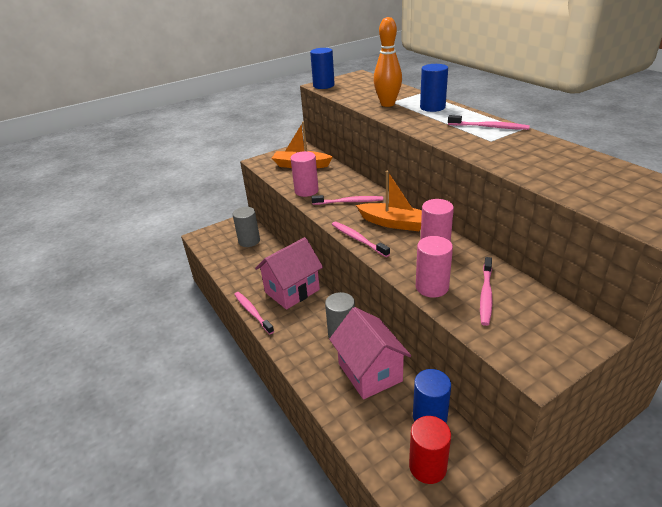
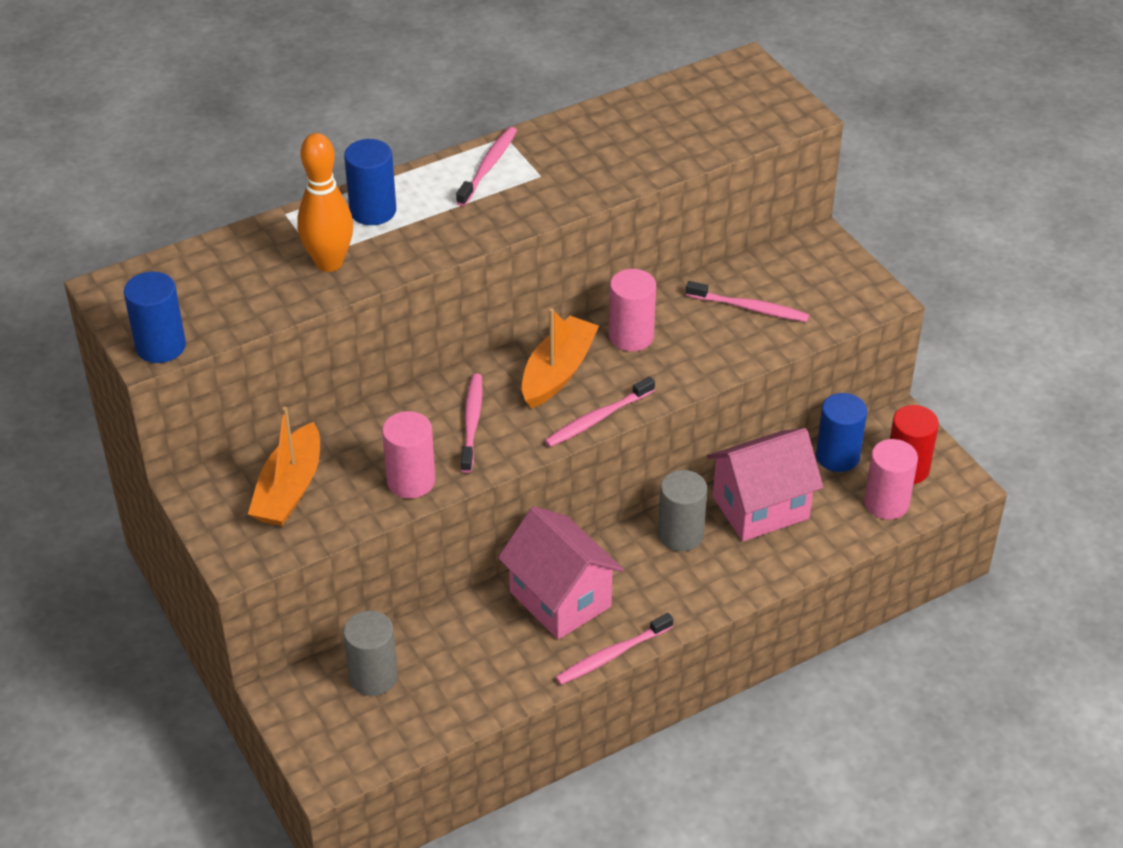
camera: 90 degrees left, 10 degrees up
(432, 287) = (729, 354): pink cylinder -> pink cylinder (886, 503)

